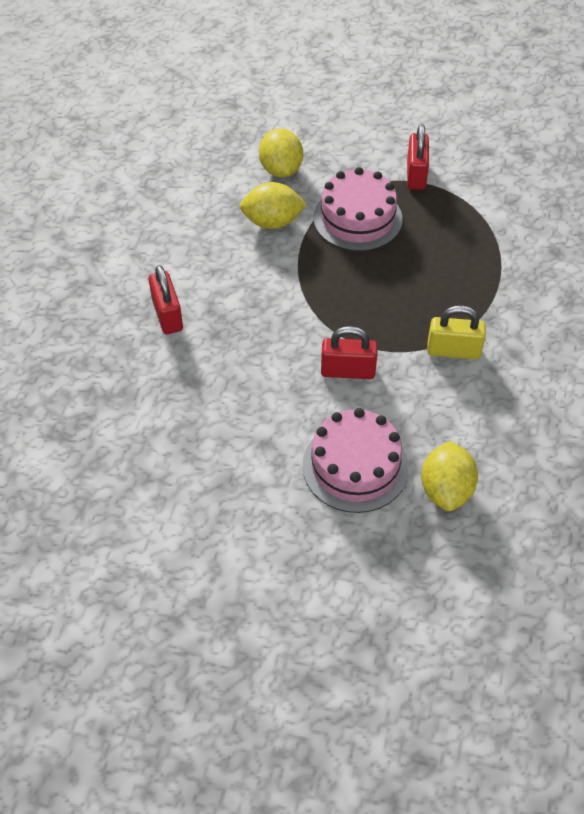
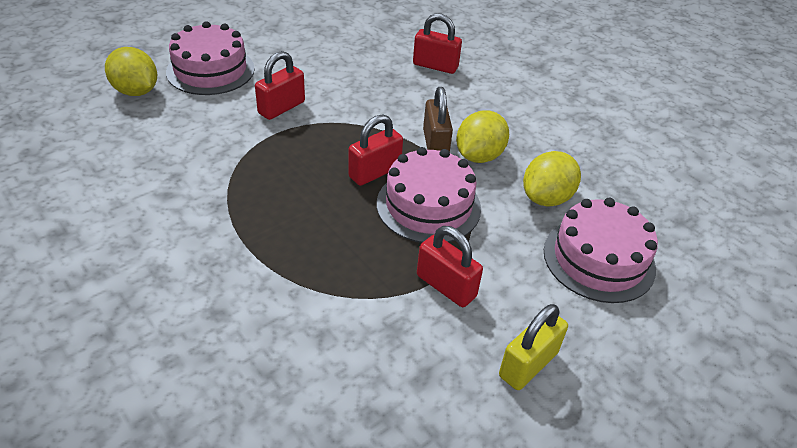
camera: 125 degrees right, 10 degrees down
(281, 169) = (546, 198): yellow lemon -> yellow lemon turned 75 degrees counterclockwise
(286, 251) = (435, 144): none -> brown padlock
(314, 126) = (599, 259): none -> pink cake
(357, 264) = (374, 172): none -> red padlock
(453, 350) = (221, 165): yellow padlock -> yellow padlock (528, 364)

